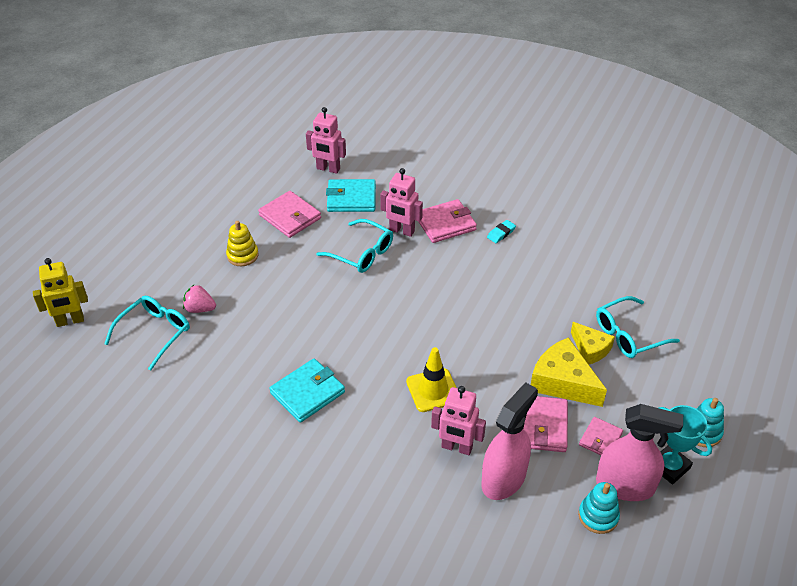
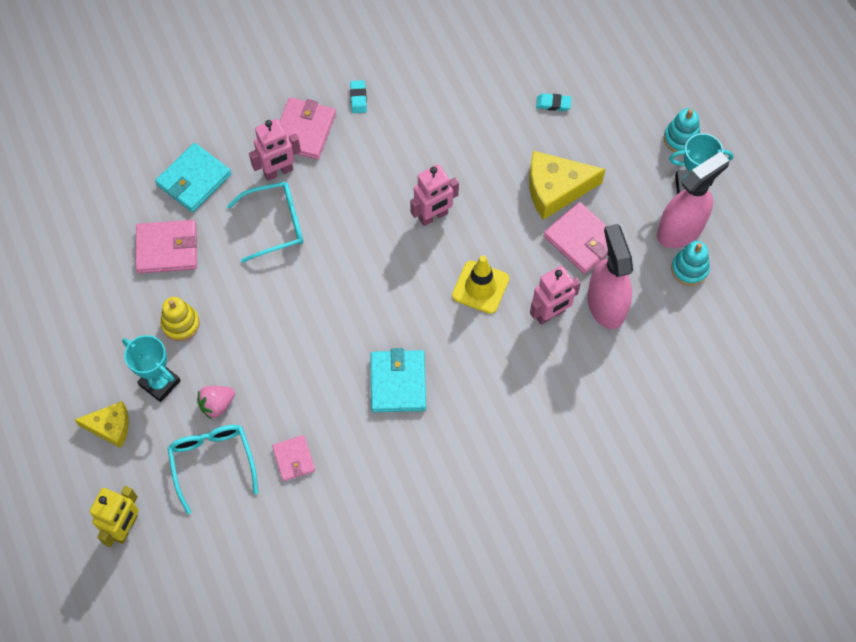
camera: 50 degrees left, 20 degrees up
(190, 272) = (160, 383): none -> turquoise trophy
(328, 169) = (131, 169): pink robot -> pink robot (433, 216)
(590, 349) = (542, 142): yellow cheese -> yellow cheese (110, 427)
(600, 439) = (628, 210): pink wallet -> pink wallet (294, 459)
(628, 335) = (553, 104): turquoise glasses -> turquoise eraser

